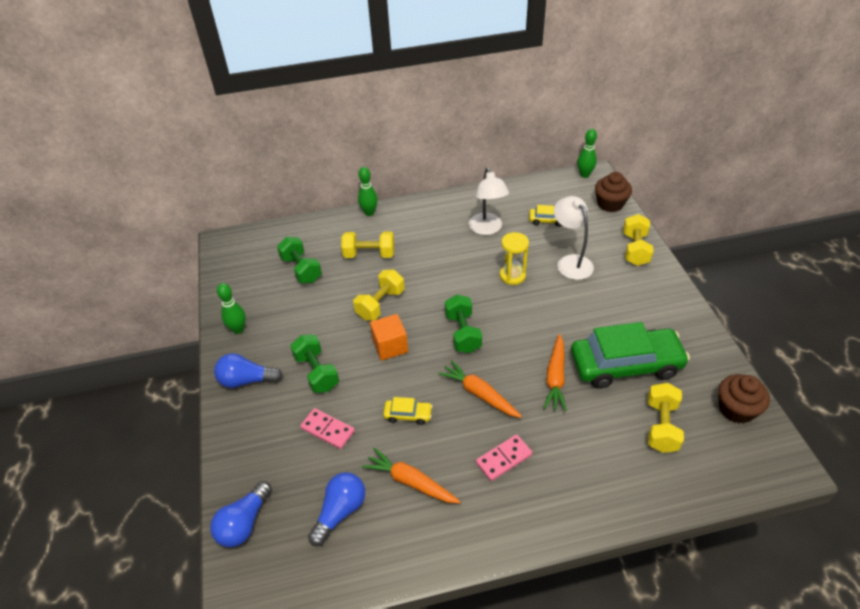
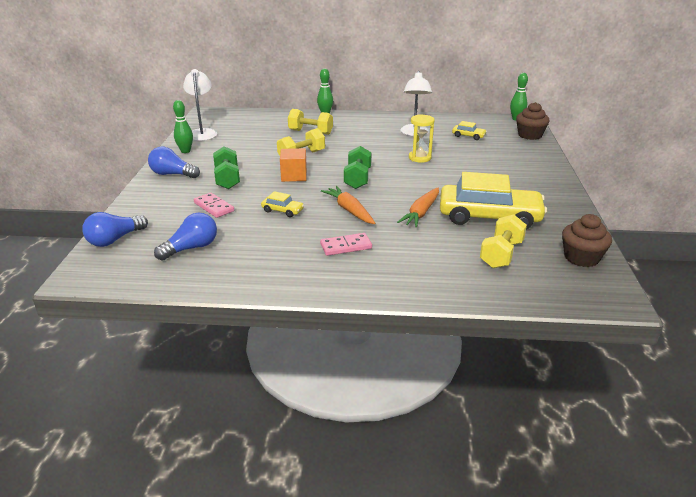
camera: 15 degrees right, 15 degrees down
(301, 269) = (253, 131): green dumbbell -> none
(410, 482) = (259, 244): orange carrot -> none
(570, 262) = (475, 158): white lamp -> white lamp (203, 132)
(625, 365) = (489, 216): green car -> yellow car
(635, 249) = (537, 160): yellow dumbbell -> none

